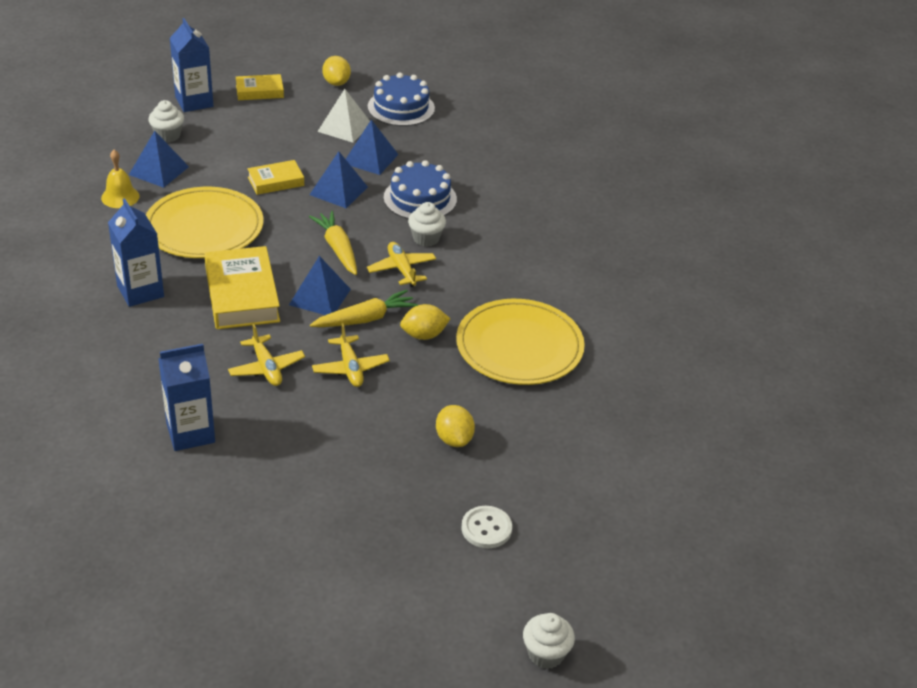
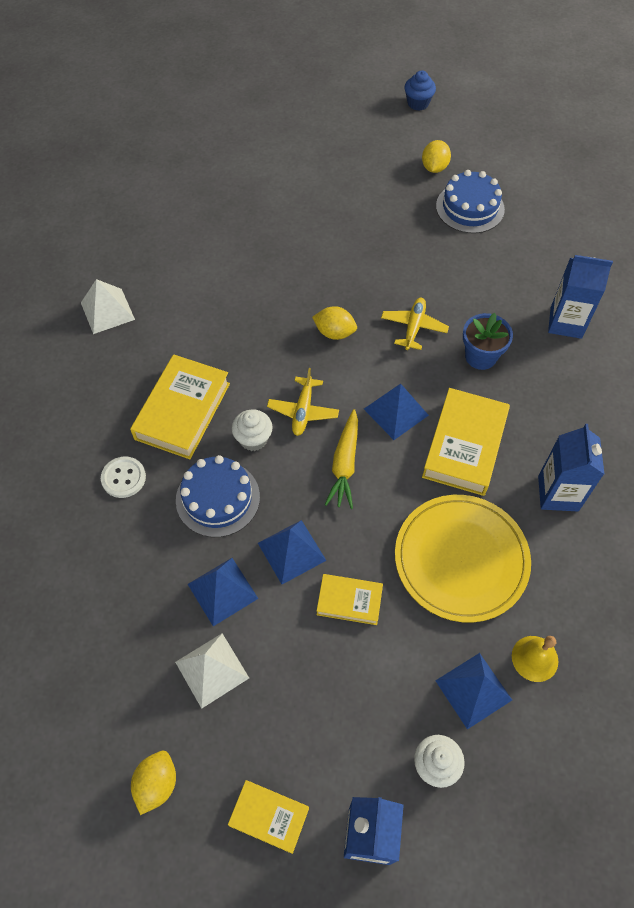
camera: 145 degrees left, 20 degrees up
(266, 368) = (480, 356): yellow plane -> blue flower pot
(365, 319) = (371, 370): yellow carrot -> none
(401, 107) = (118, 677): blue cake -> blue cake (470, 207)
(454, 439) = (376, 238): yellow lemon -> yellow lemon (434, 167)
(486, 528) = (400, 175): white button -> white button (123, 478)
(500, 235) = (183, 411): none -> yellow book
(519, 346) = (268, 290): yellow plate -> none
(545, 654) = (418, 103): white cupcake -> blue cupcake
(642, 276) = (107, 311): none -> white pyramid

